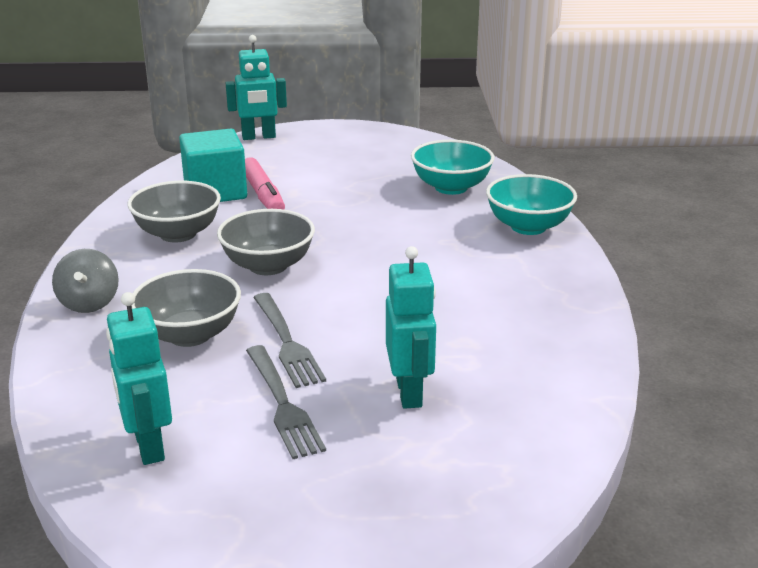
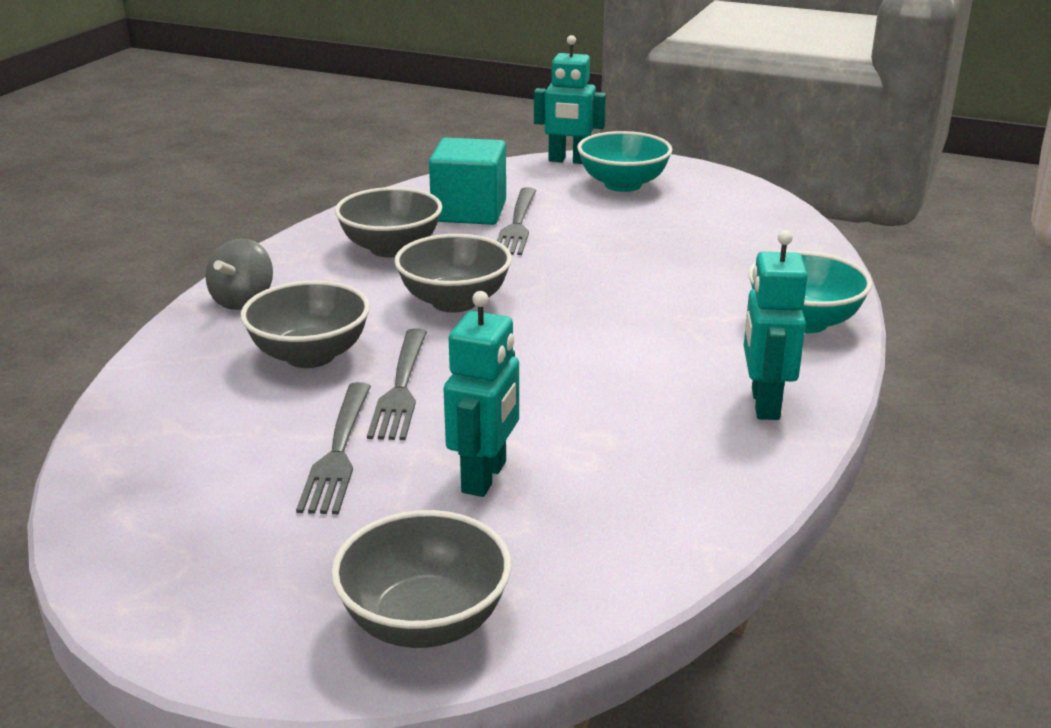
camera: 25 degrees right, 0 degrees up
(148, 446) = (171, 458): turquoise robot -> turquoise robot (764, 404)
(263, 195) = (517, 224): pink marker -> grey fork
(451, 187) = (746, 257): turquoise bowl -> turquoise bowl (623, 184)
(460, 508) = (425, 622): none -> grey bowl

